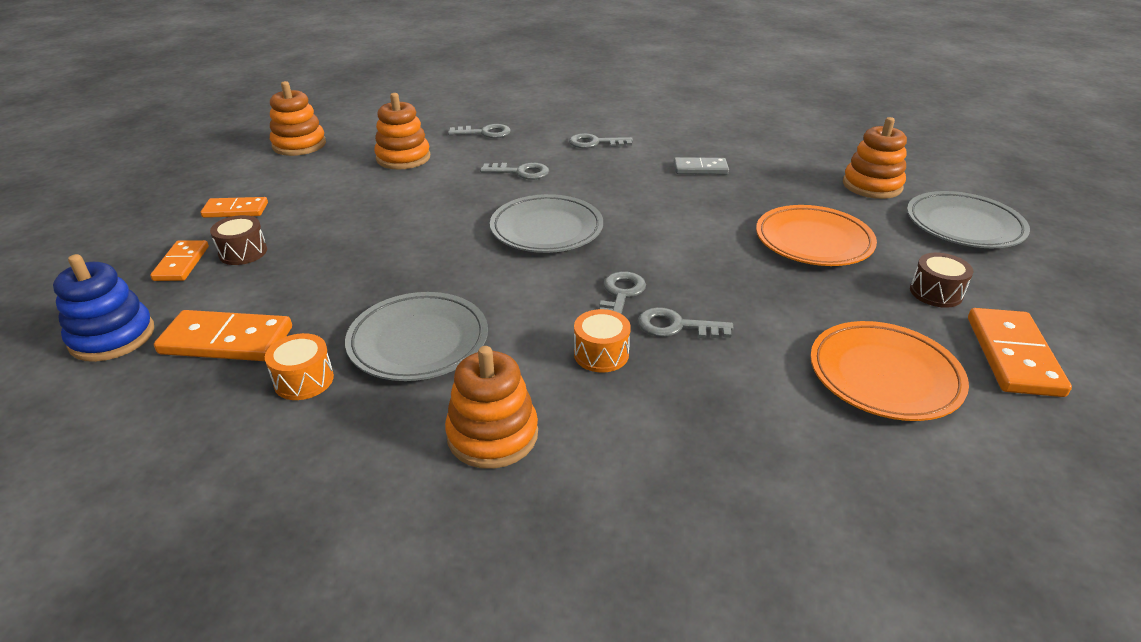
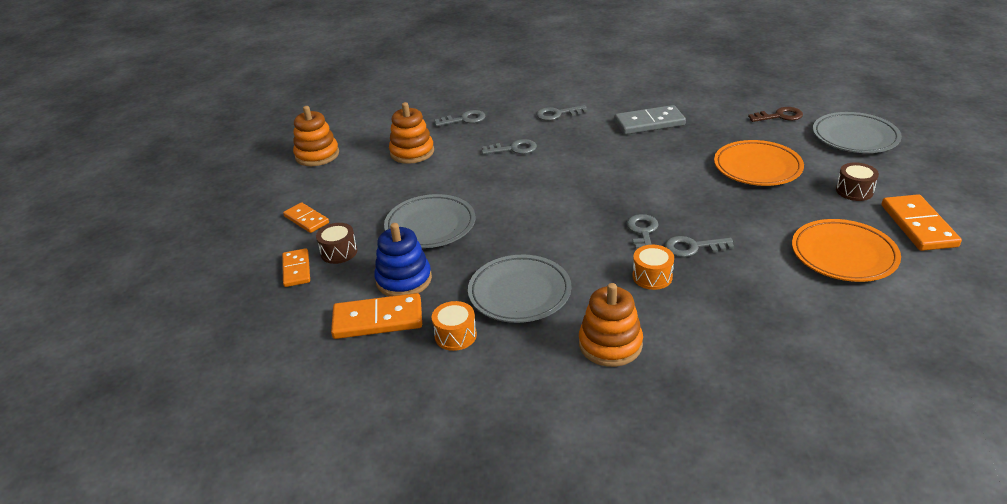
camera: 10 degrees left, 0 degrees up
(112, 337) = (288, 334): blue stacking toy -> blue stacking toy (404, 280)
(235, 210) = (306, 219): orange domino -> orange domino turned 60 degrees clockwise
(546, 229) = (561, 192): grey plate -> grey plate (430, 226)
(700, 168) = (649, 123): grey domino -> grey domino, size x1.57
(872, 185) = (779, 116): orange stacking toy -> brown key

